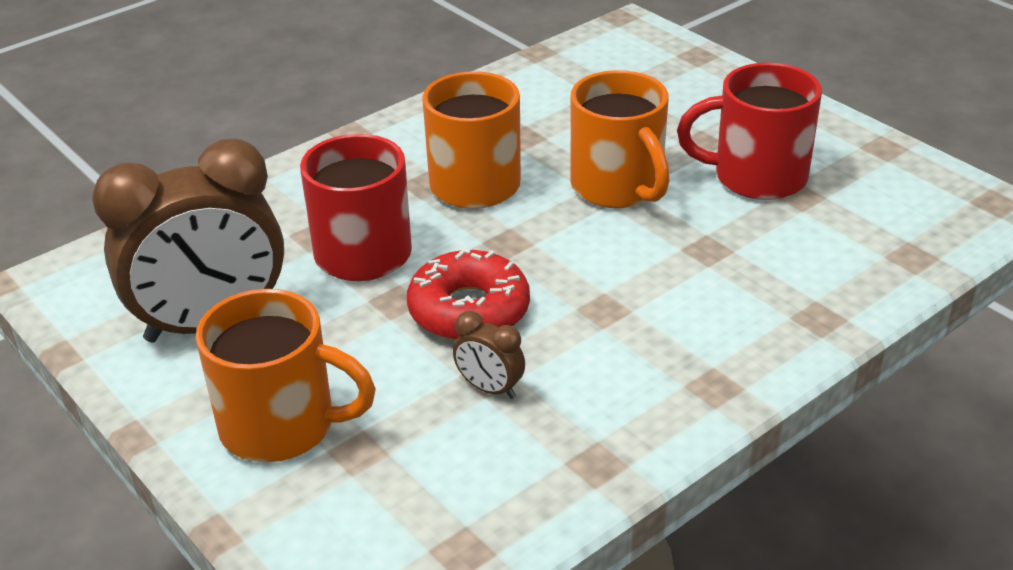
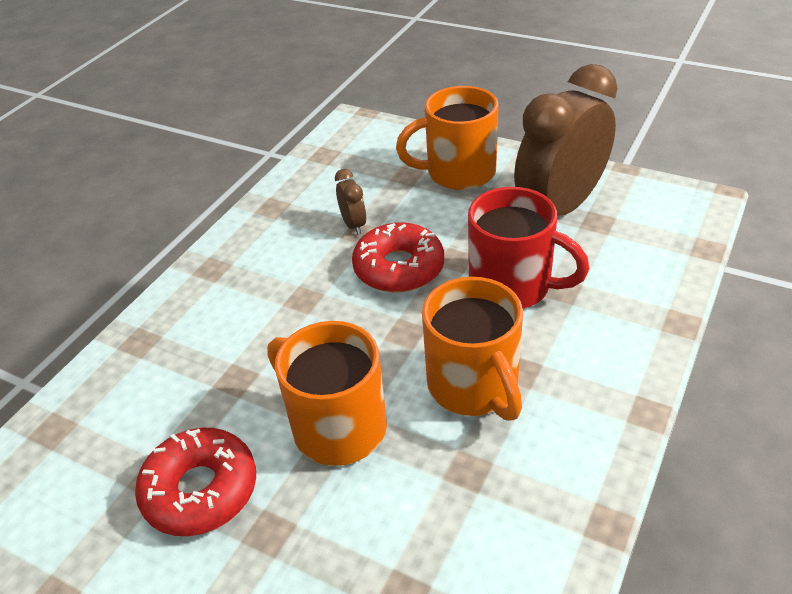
camera: 160 degrees right, 5 degrees up
(490, 388) = (354, 225): brown clock -> brown clock turned 60 degrees clockwise
(756, 177) = (200, 490): red mug -> red donut

